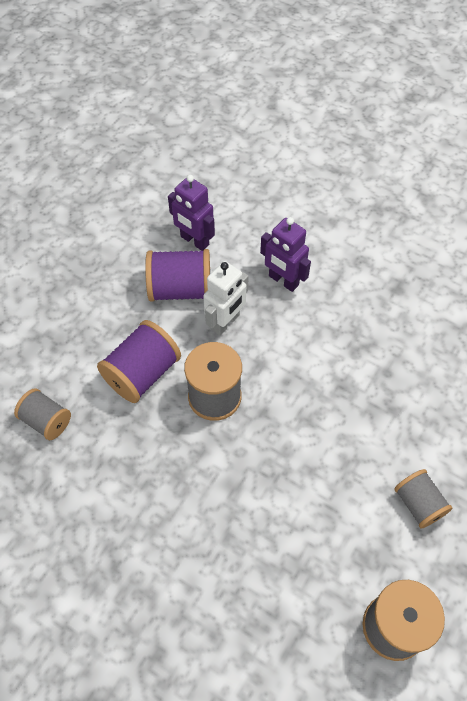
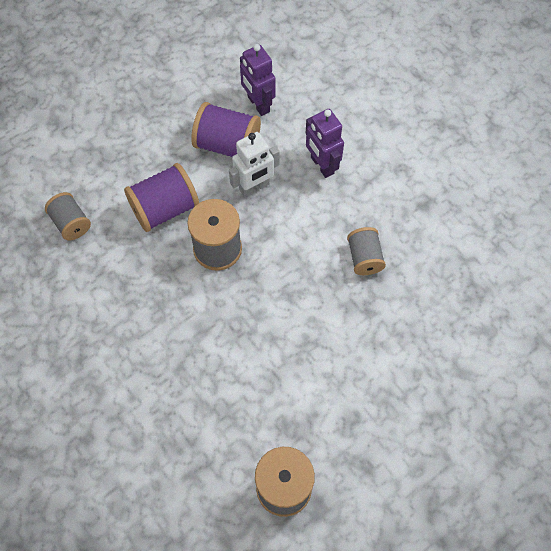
camera: 20 degrees right, 5 degrees up
(418, 504) = (352, 398): grey spool -> grey spool (364, 258)

